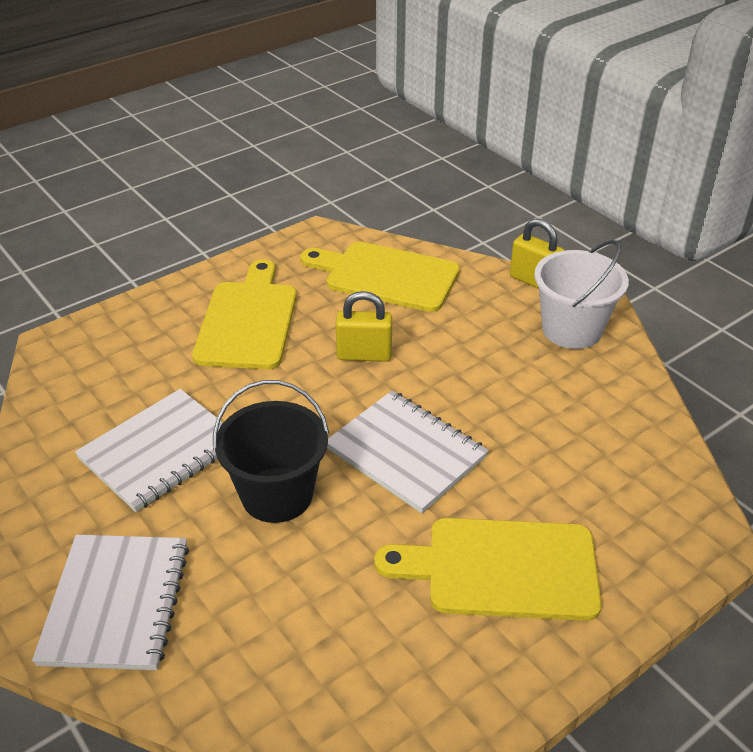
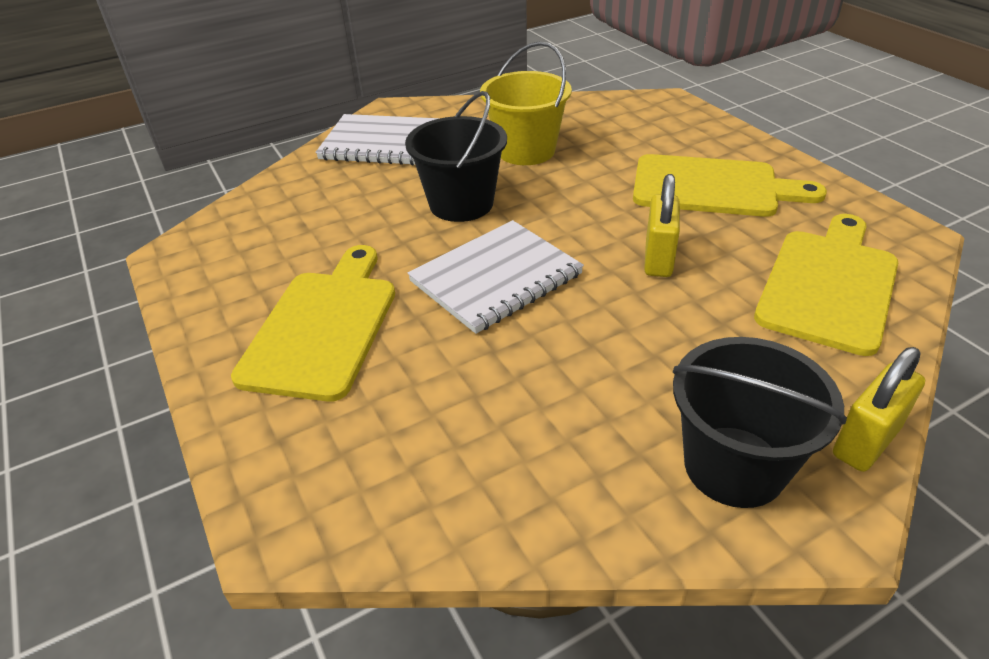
camera: 100 degrees right, 0 degrees up
(160, 451) = (526, 151): white notebook -> yellow bucket
(571, 329) = (734, 466): white bucket -> black bucket

